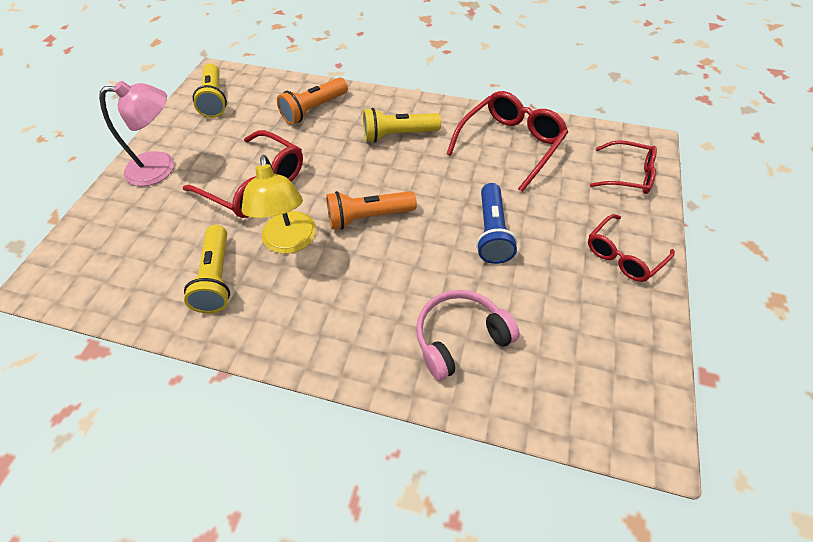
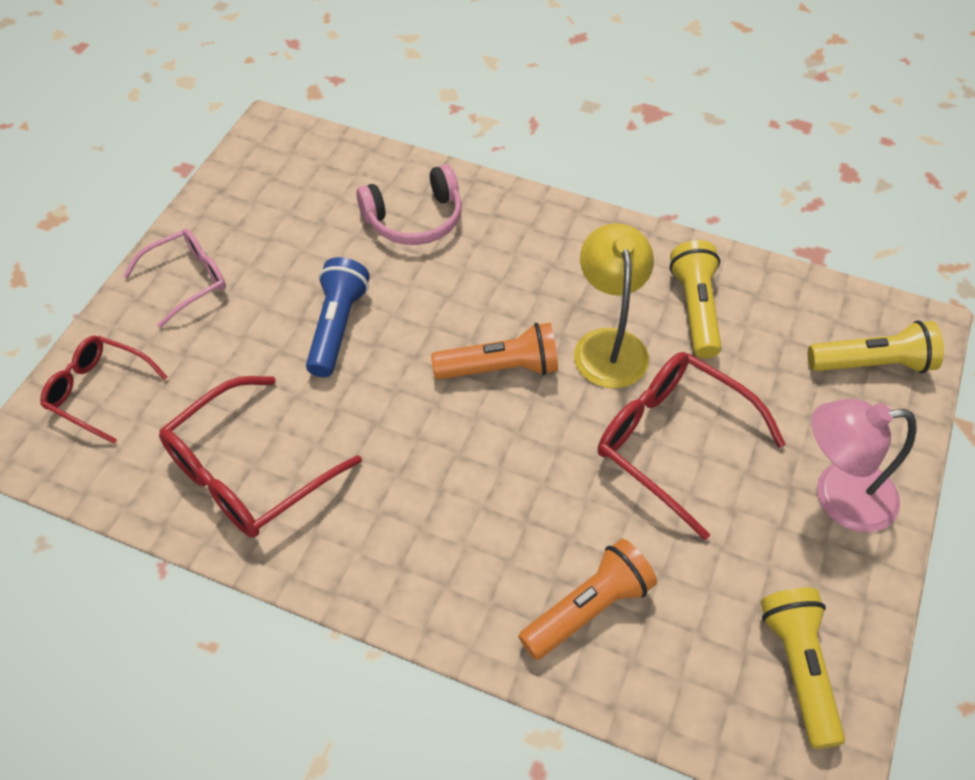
camera: 175 degrees left, 0 degrees up
(398, 135) = (433, 519): yellow flashlight -> yellow flashlight (872, 363)
(623, 255) = (187, 280): red glasses -> pink glasses

